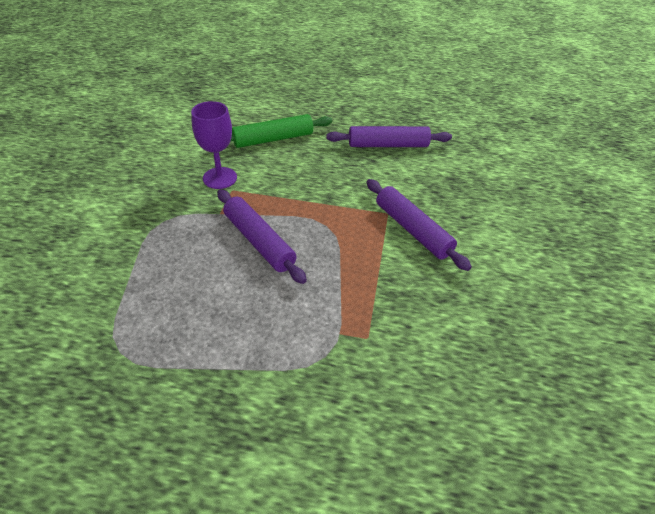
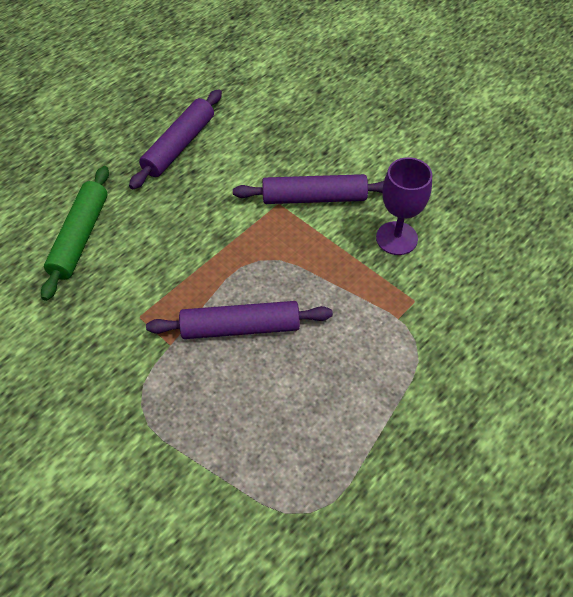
camera: 55 degrees left, 10 degrees up
(220, 178) = (108, 319): purple goblet -> purple goblet (396, 238)

